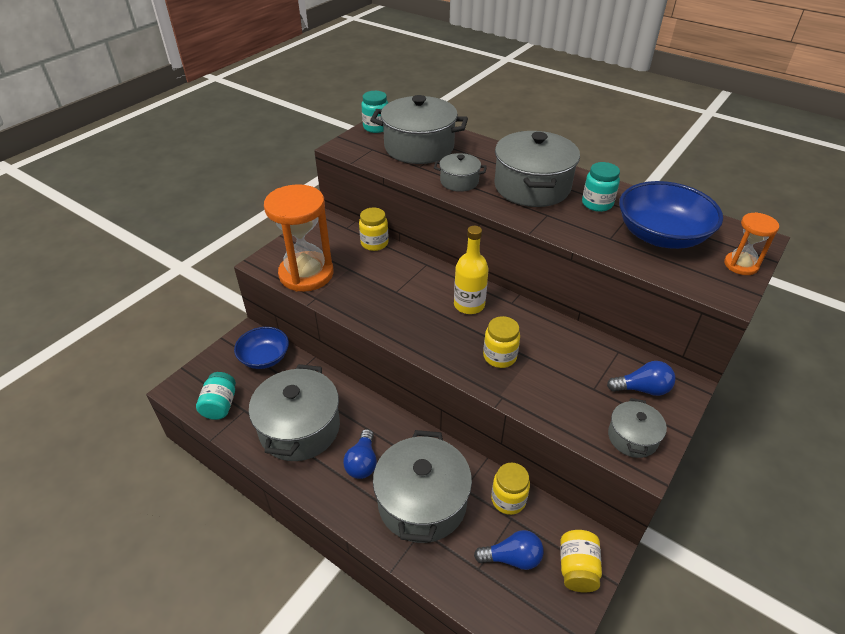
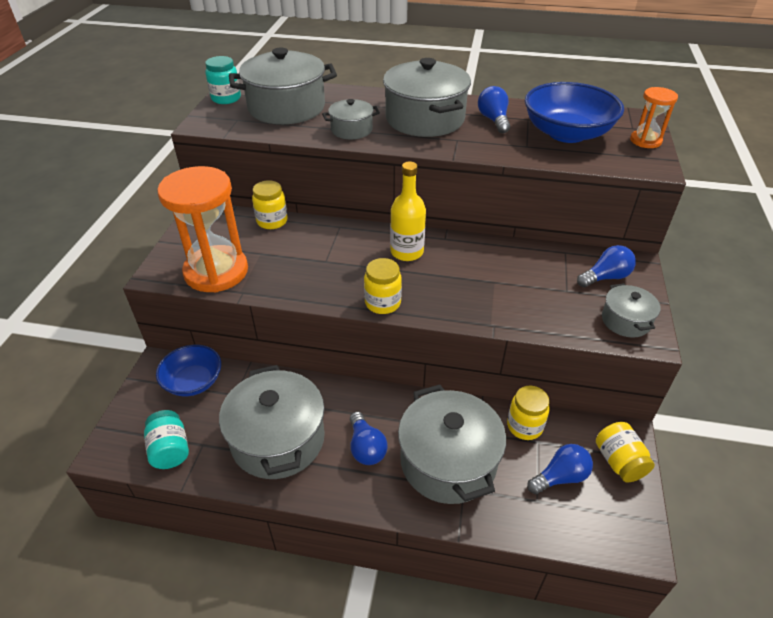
camera: 25 degrees left, 0 degrees up
(499, 356) = (467, 290): yellow jar -> yellow jar (382, 303)
(597, 204) = (493, 120): turquoise jar -> blue light bulb

